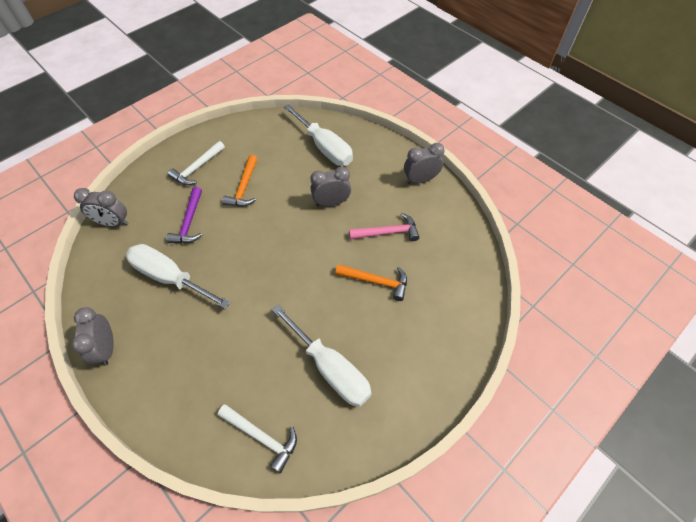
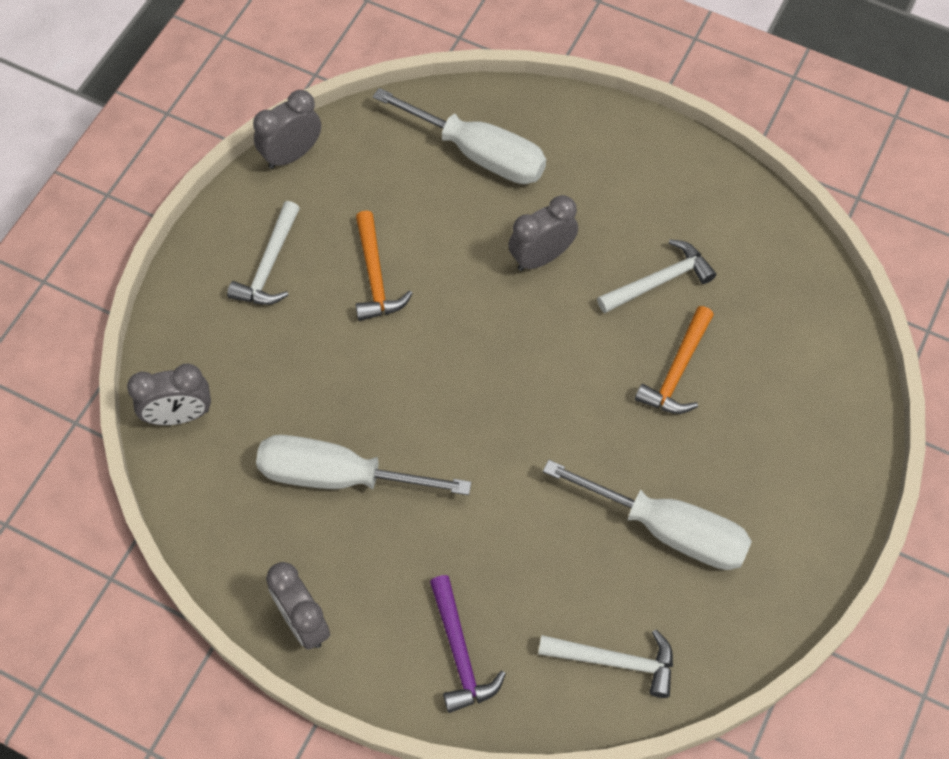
camera: 20 degrees left, 5 degrees up
(189, 222) = (314, 371): purple hammer -> purple hammer (460, 653)
(376, 281) = (677, 371): orange hammer -> orange hammer turned 120 degrees clockwise
(388, 232) = (659, 281): pink hammer -> white hammer
(420, 180) = (673, 167): grey clock -> grey clock (292, 155)

